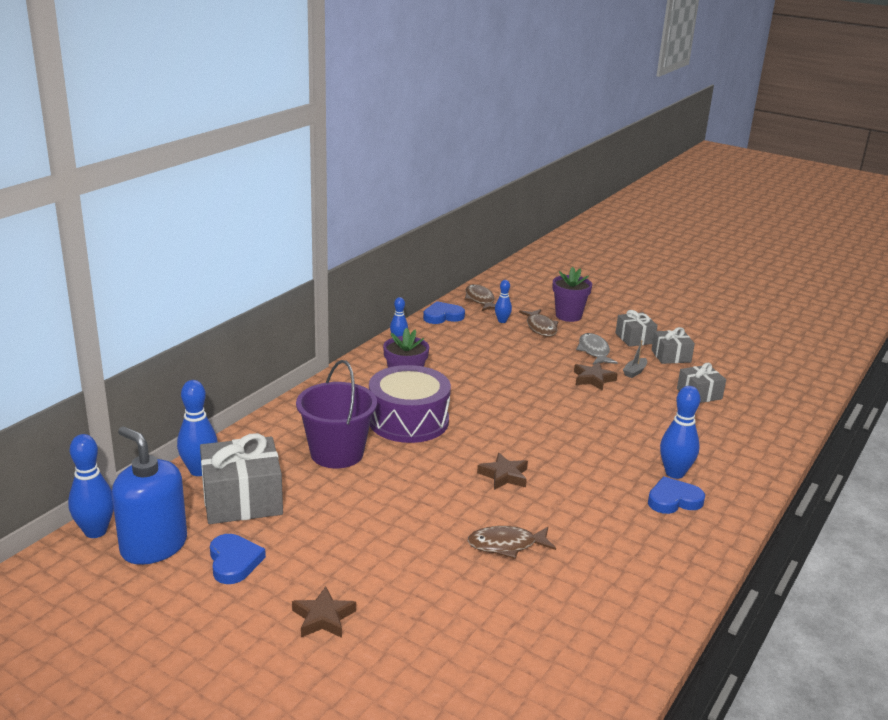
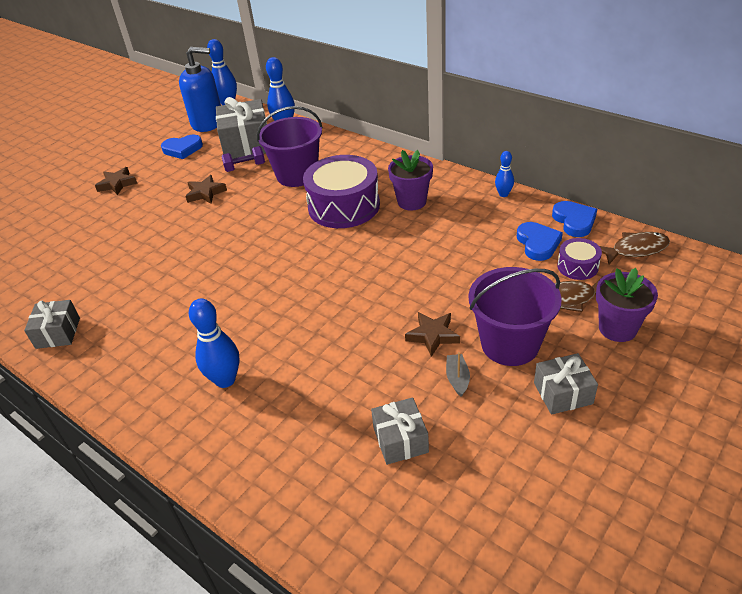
camera: 100 degrees right, 15 degrees up
(153, 546) = (208, 123): blue soap dispenser -> blue soap dispenser turned 45 degrees clockwise
(307, 495) = (245, 167): none -> purple dumbbell
(502, 321) = (577, 266): blue bowling pin -> purple drum
(504, 475) = (248, 259): brown star -> brown star (205, 193)
(506, 545) = (155, 258): brown fish -> none
(594, 351) = (510, 344): grey fish -> purple bucket
(635, 372) = (457, 378): grey boat -> grey boat turned 45 degrees clockwise
(671, 356) = (512, 428): grey gift -> grey gift (58, 333)
(673, 500) = (180, 370): blue heart -> blue heart (538, 243)

